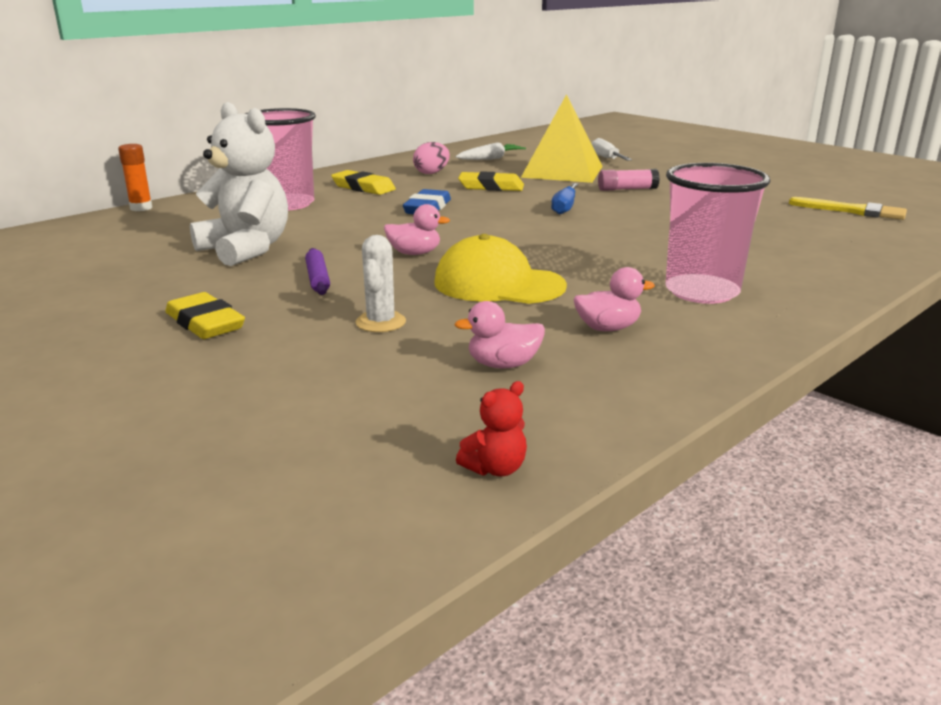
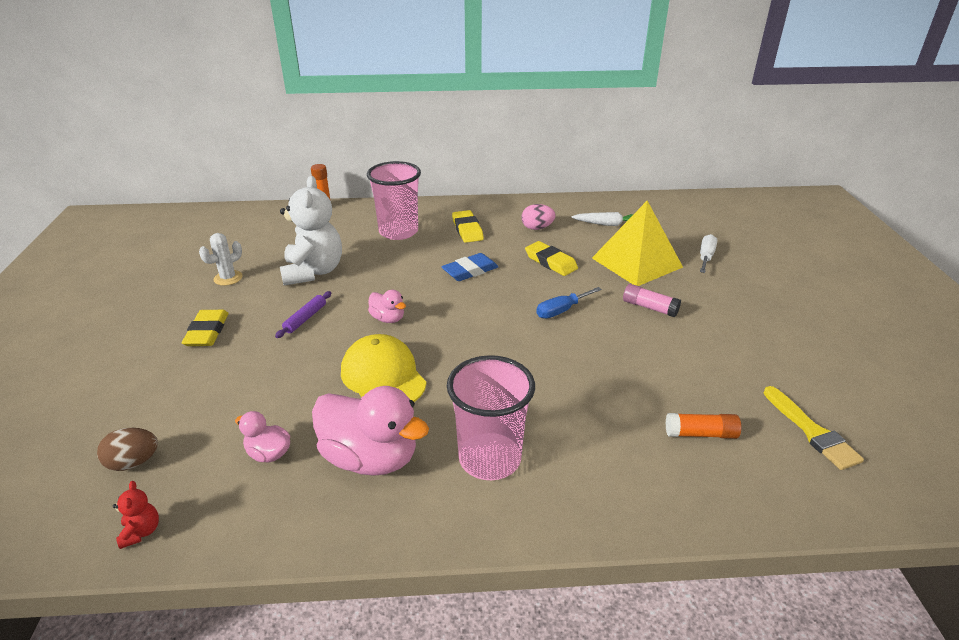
camera: 40 degrees right, 10 degrees up
(354, 435) = (133, 462): none -> brown egg
(380, 322) = (273, 377): white cactus -> white cactus (228, 278)
(495, 468) = (141, 532): red teddy bear -> red teddy bear turned 105 degrees counterclockwise
(607, 328) = (370, 458): pink duck -> pink duck, size x2.03
(801, 232) = (700, 434): none -> orange glue stick

